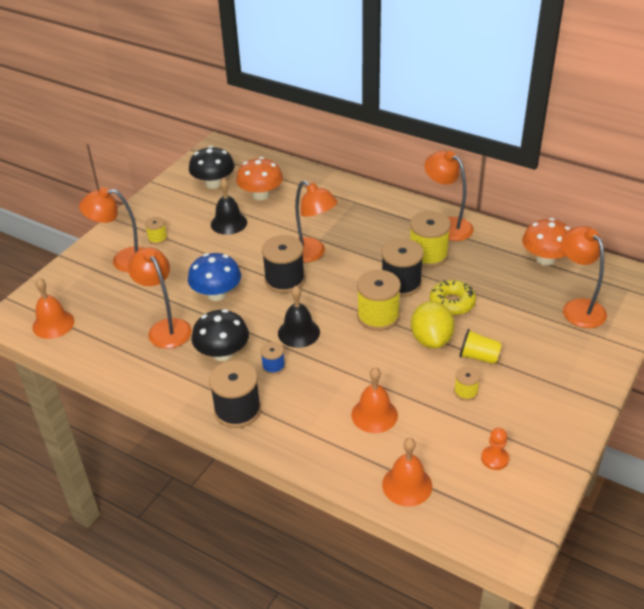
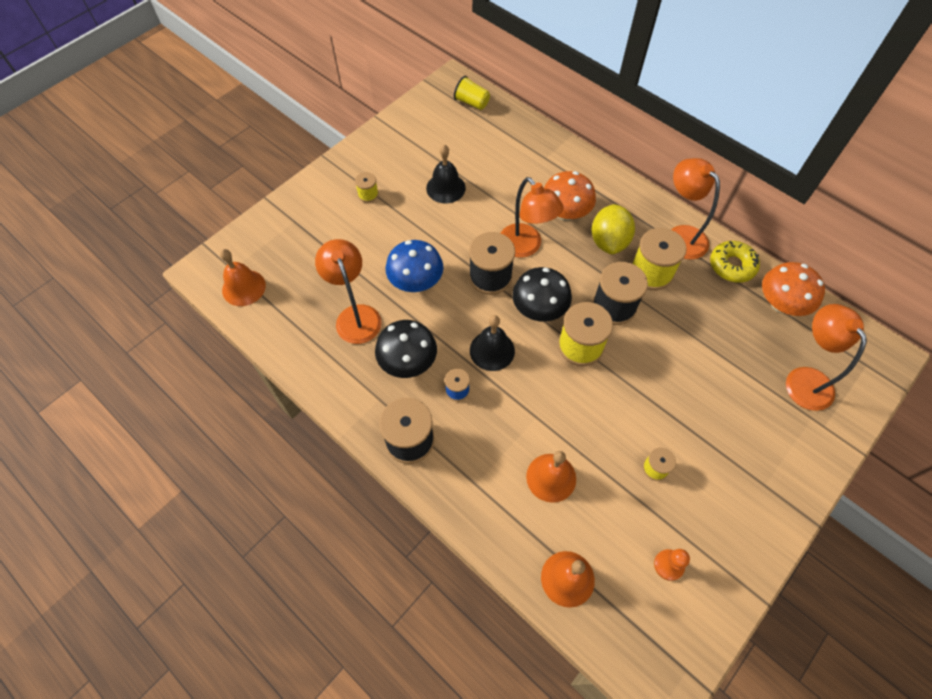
camera: 10 degrees right, 20 degrees up
(123, 260) = (328, 217): orange lamp -> none
(213, 183) = (439, 130): black mushroom -> black mushroom (539, 309)
(261, 195) = (486, 155): orange mushroom -> orange mushroom (565, 212)
(431, 340) = (632, 389): yellow lemon -> yellow lemon (609, 241)
(452, 303) = (664, 344): yellow donut -> yellow donut (732, 266)
(479, 357) = (679, 424): yellow cup -> yellow cup (471, 102)

